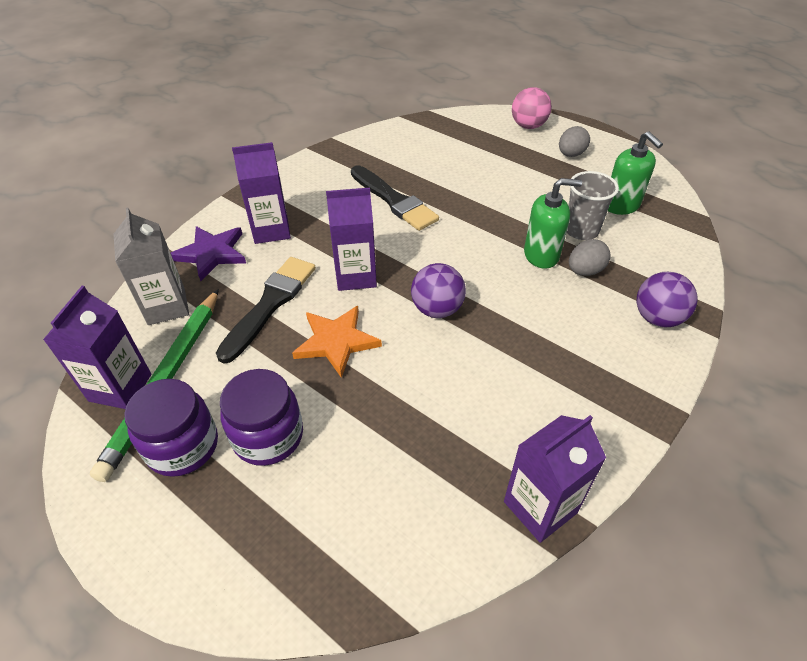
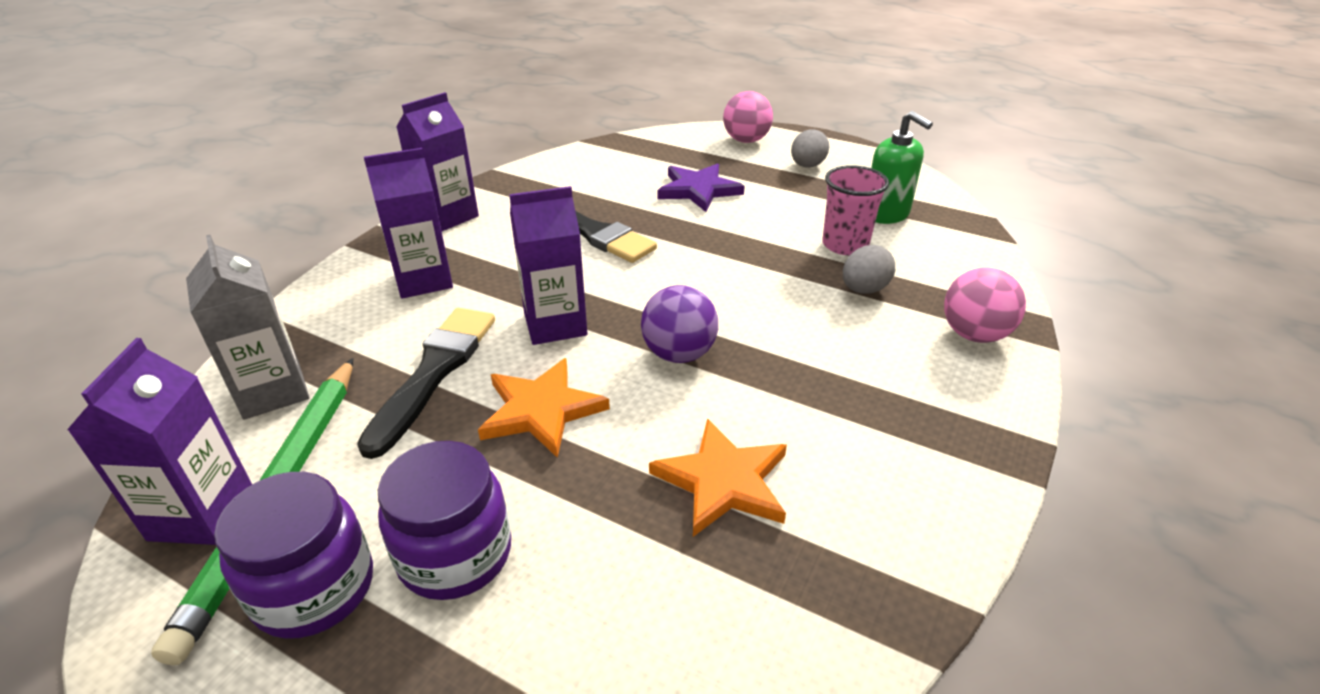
camera: 10 degrees left, 10 degrees down
(212, 253) = (337, 316): purple star -> purple star (698, 190)
(446, 409) = (723, 481): none -> orange star
(540, 507) = (895, 599): purple carton -> purple carton (448, 216)
(541, 255) = (802, 277): green soap dispenser -> none
(581, 230) = (845, 245): grey cup -> pink cup
(657, 318) = (974, 334): purple ball -> pink ball

